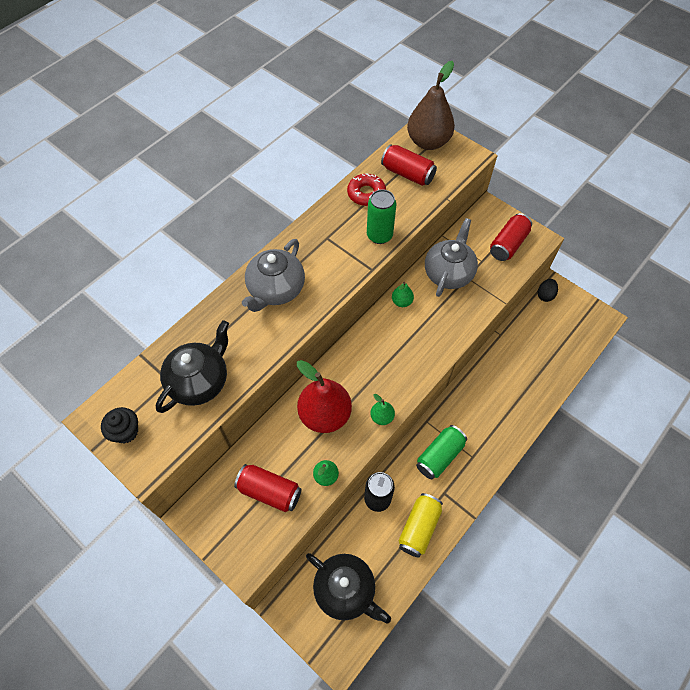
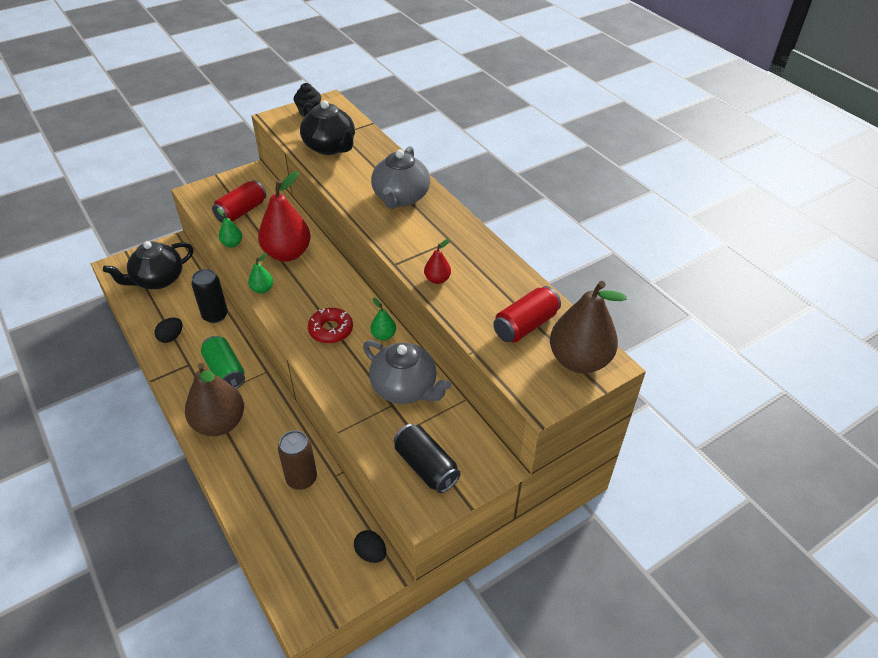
camera: 105 degrees right, 15 degrees down
(275, 289) = (400, 197): grey teapot -> grey teapot turned 120 degrees counterclockwise
(366, 193) = (503, 282): red donut -> red donut (331, 330)
(379, 235) = (437, 279): green can -> red pear
(419, 528) = (171, 337): yellow can -> black egg
(493, 434) = (219, 423): none -> brown pear
(508, 244) = (426, 466): red can -> black can
(513, 355) = (301, 478): none -> brown can

